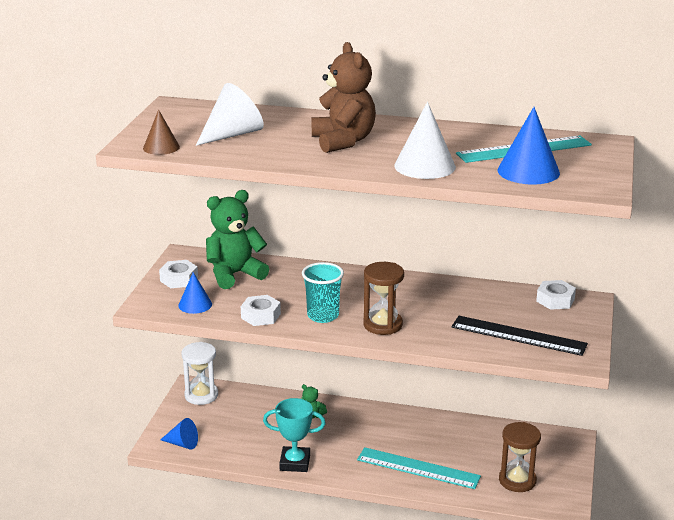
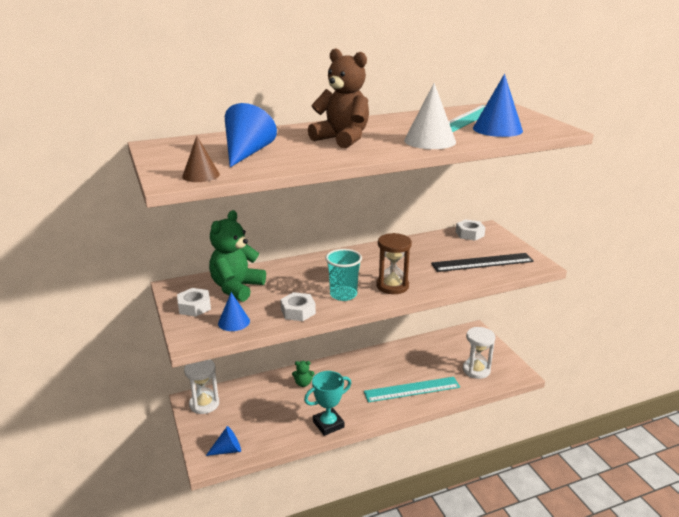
camera: 35 degrees left, 0 degrees up
(233, 134) = (247, 153): white cone -> blue cone
(517, 480) = (476, 370): brown hourglass -> white hourglass

